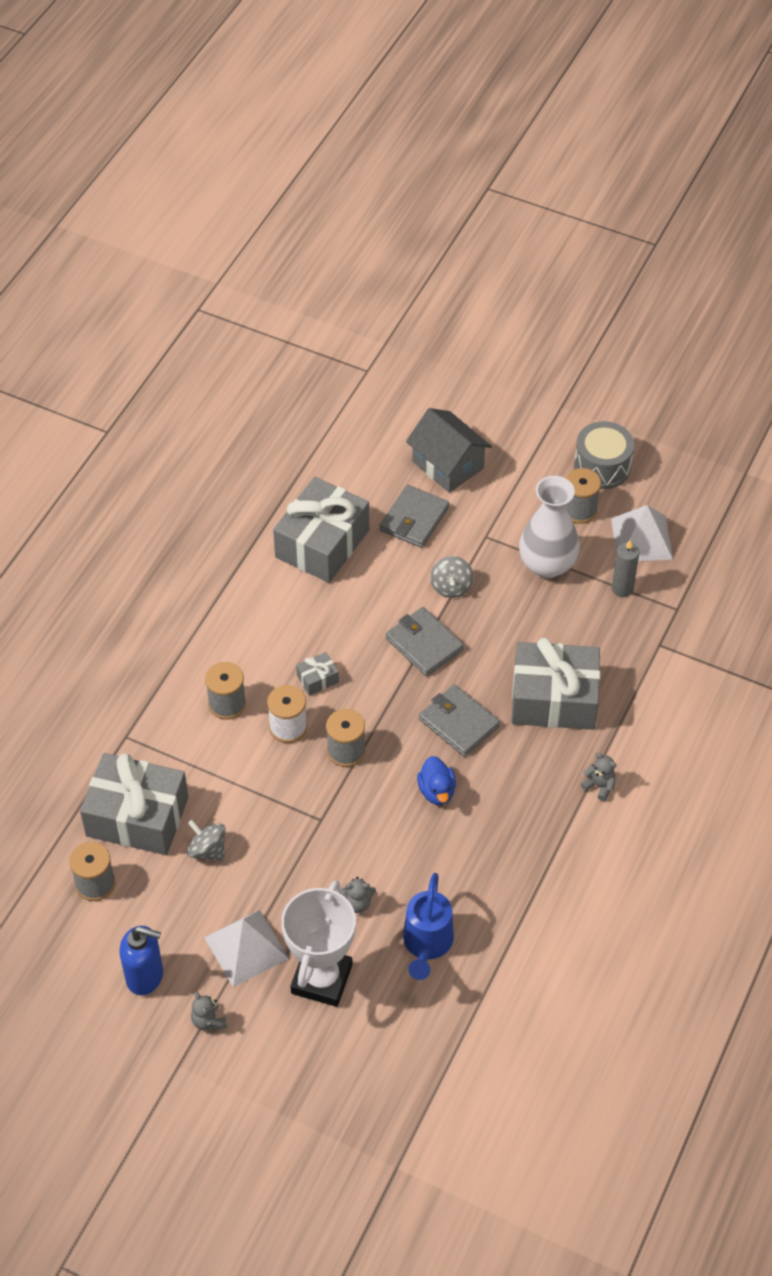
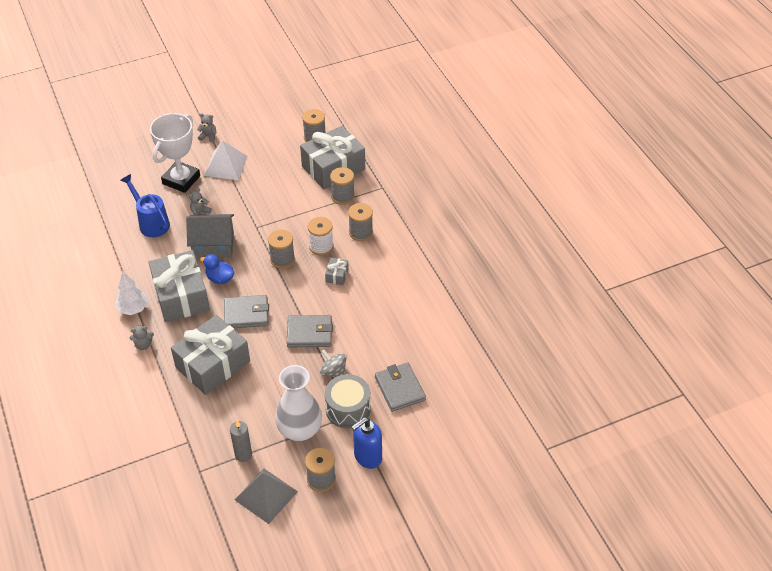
camera: 130 degrees right, 5 degrees down
(145, 976) = (252, 129): blue soap dispenser -> blue soap dispenser (367, 457)
(181, 767) = (343, 196): none -> grey spool
(208, 850) = (288, 180): grey spinning top -> none
(321, 979) = (181, 180): white trophy -> white trophy turned 60 degrees clockwise
(322, 543) = (425, 334): grey gift -> grey gift (181, 296)
(448, 465) = (425, 435): grey house -> grey house (213, 245)
(566, 841) = (133, 308): none -> white tree
(602, 466) = (341, 520): grey drum -> grey drum (348, 409)
(641, 538) = (266, 495): white pyramid -> grey pyramid

